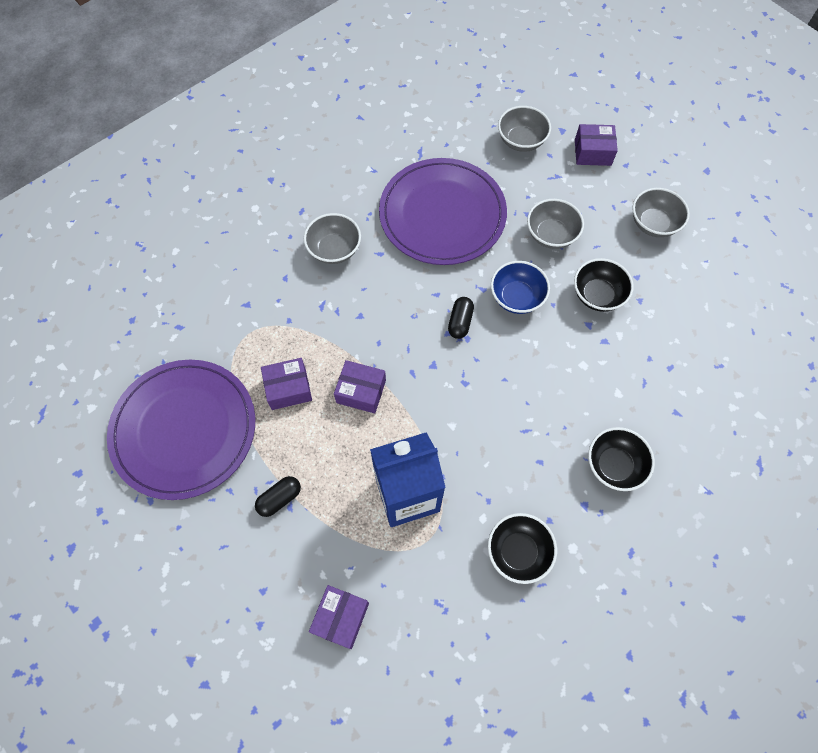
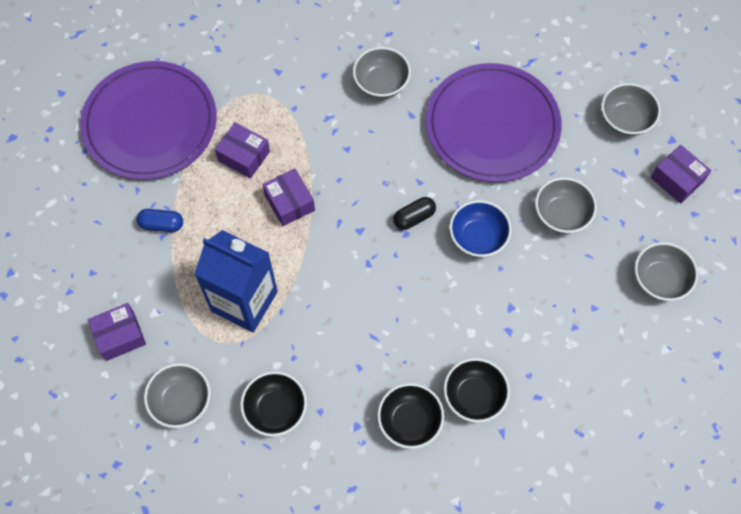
camera: 45 degrees right, 0 degrees up
(279, 498) = (162, 224): black capsule -> blue capsule
(444, 618) = (181, 401): none -> grey bowl
(597, 295) = (544, 292): black bowl -> black bowl (474, 396)

